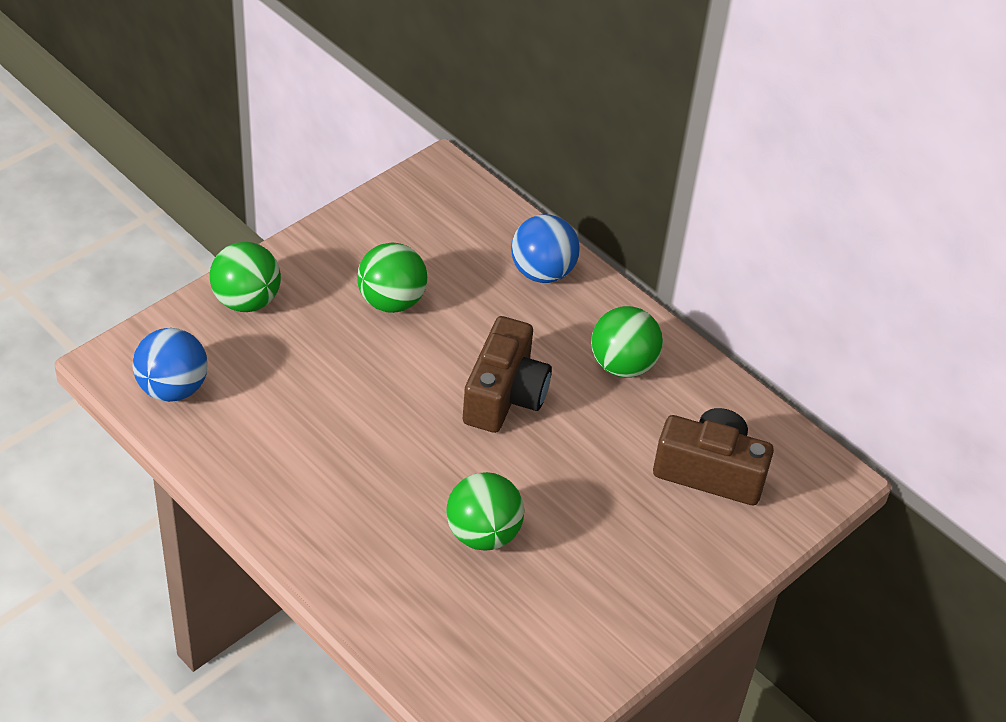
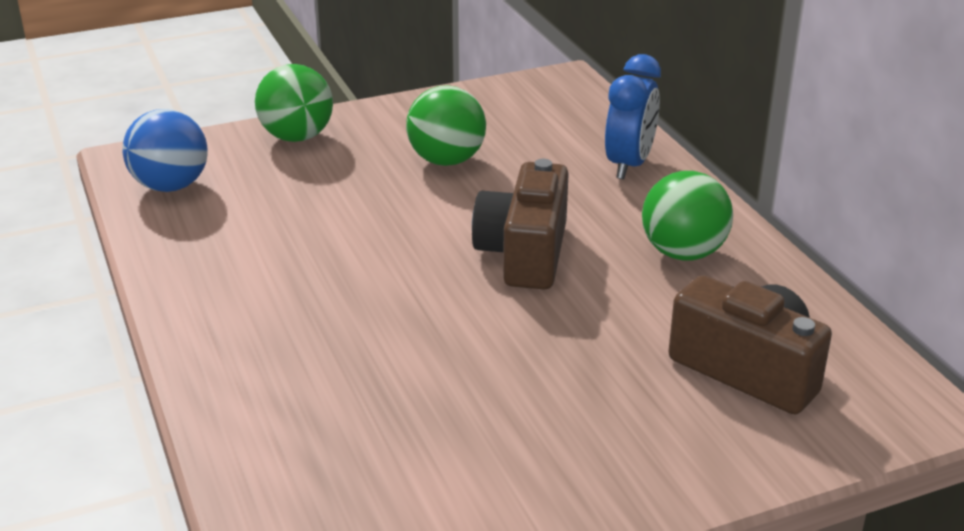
camera: 25 degrees right, 15 degrees down
(483, 534) = (418, 370): green ball -> none
(504, 395) = (524, 253): brown camera -> brown camera turned 150 degrees clockwise
(542, 272) = (629, 165): blue ball -> blue clock

